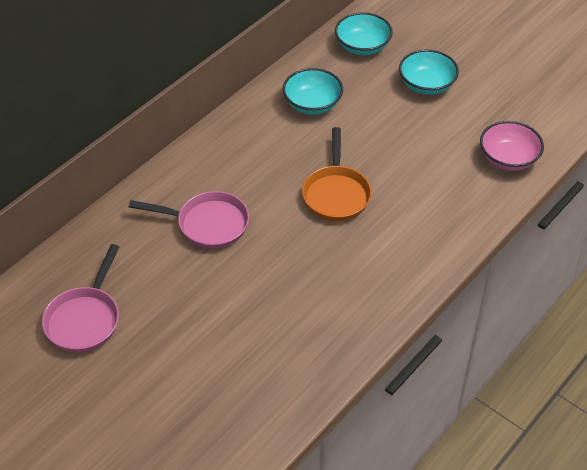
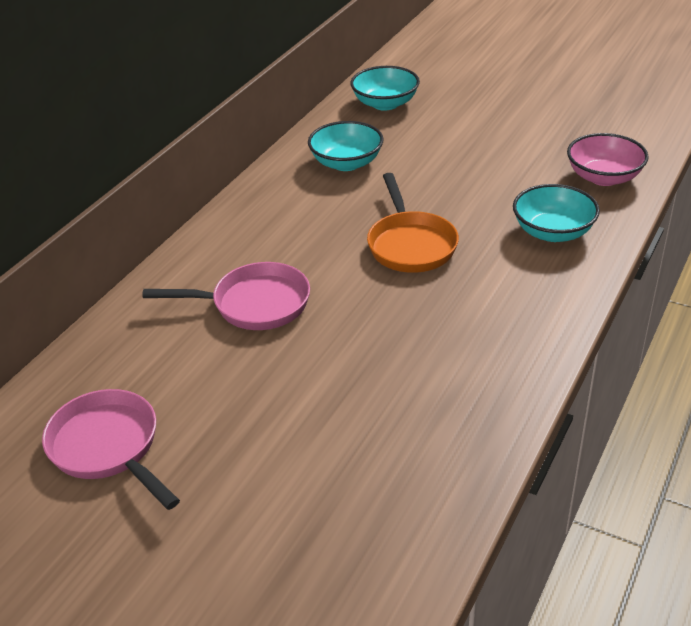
camera: 10 degrees left, 10 degrees down
(85, 319) = (108, 447): pink pan -> pink pan turned 135 degrees clockwise
(426, 85) = (474, 126): turquoise bowl -> turquoise bowl (553, 232)

